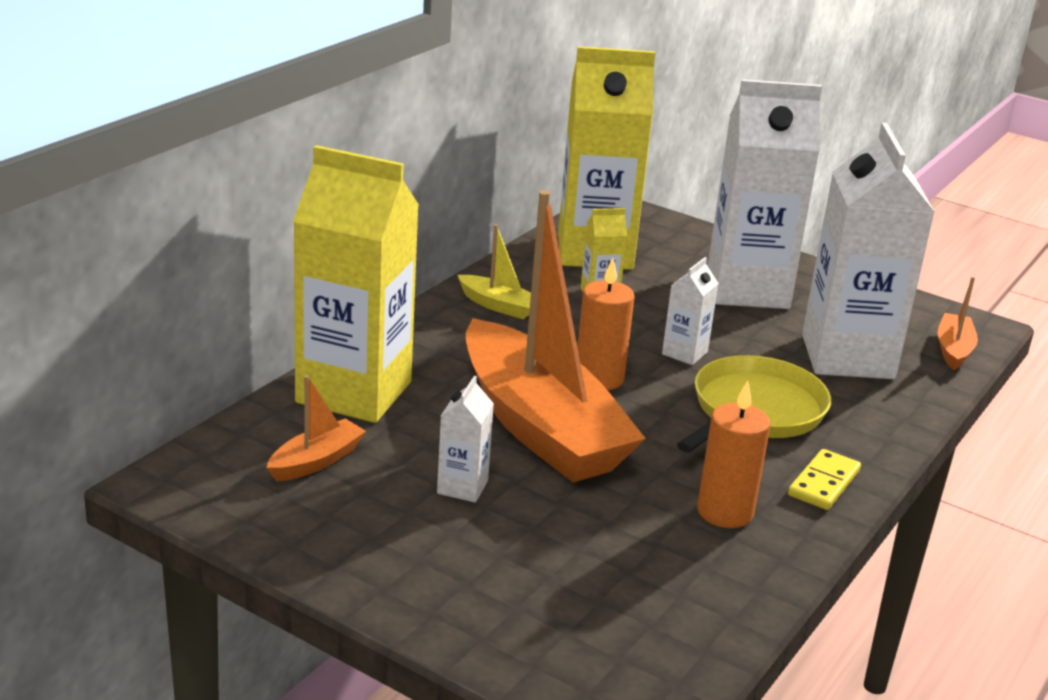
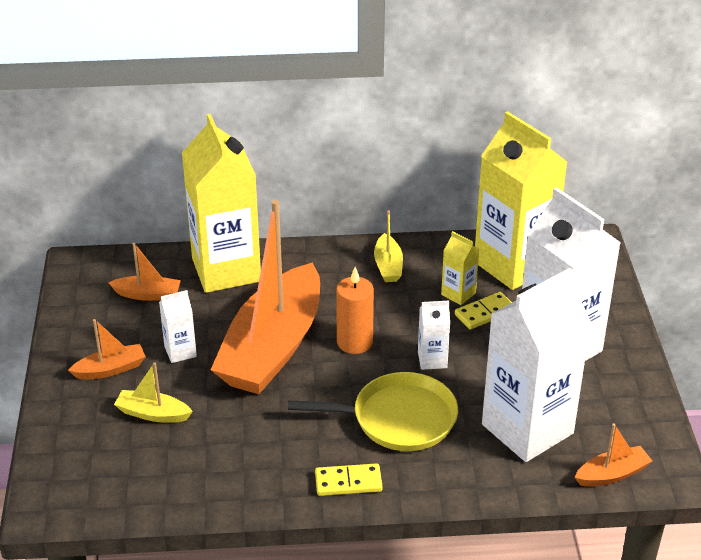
camera: 55 degrees right, 10 degrees up
(425, 551) = (110, 369): none -> orange boat
(555, 556) = (153, 414): none -> yellow boat
(648, 297) = (485, 313): none -> yellow domino
(725, 512) = (267, 455): orange candle -> none

